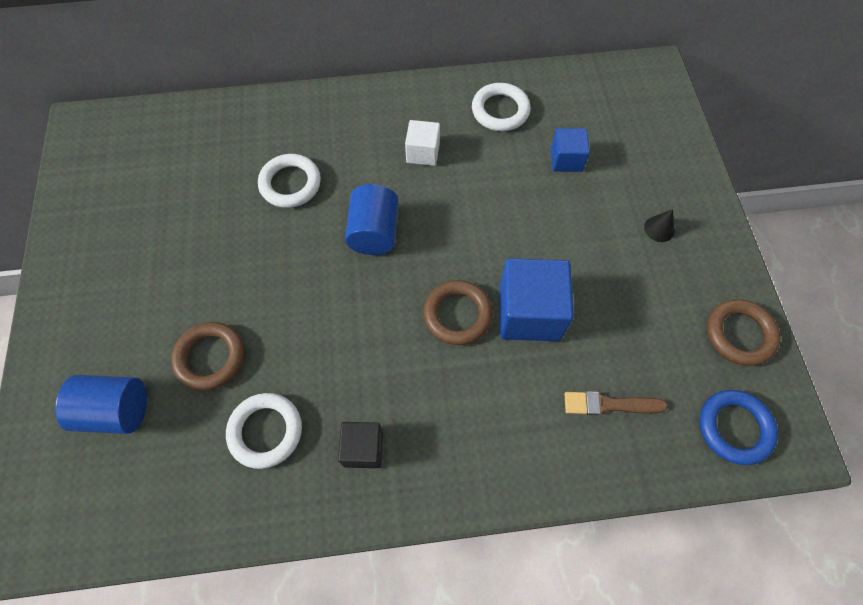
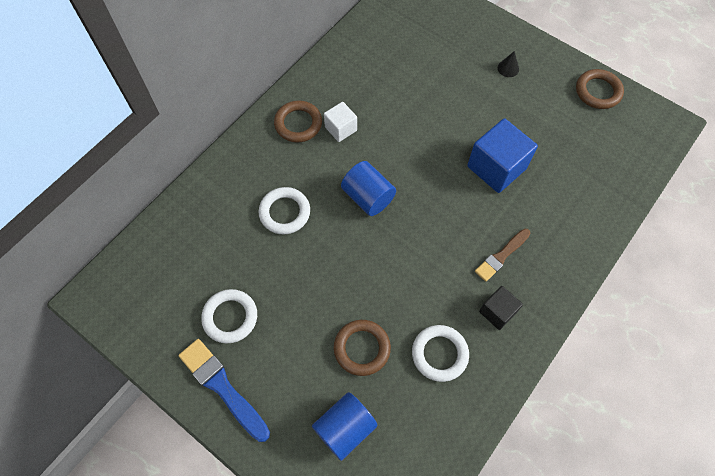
camera: 45 degrees left, 0 degrees up
(77, 280) = (222, 387): none -> blue brush
(457, 314) = (463, 201): brown ring -> brown ring (298, 124)
(500, 110) = (355, 68): white ring -> white ring (230, 317)
(566, 159) = (422, 68): blue cube -> none
(609, 404) = (581, 178): brown brush -> brown brush (501, 256)
(734, 428) = (641, 139): blue ring -> none

